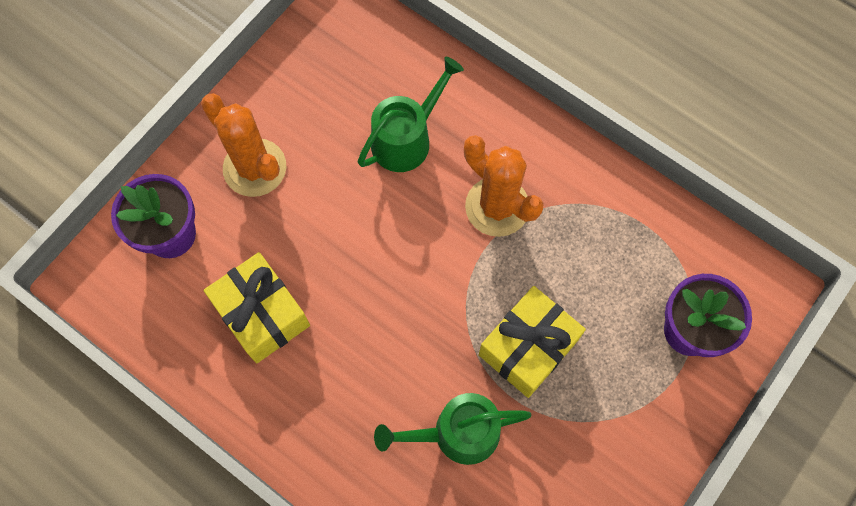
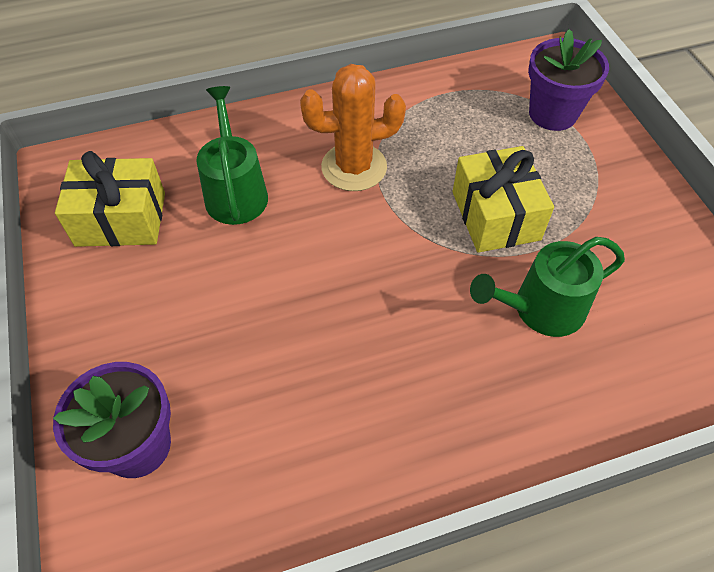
camera: 55 degrees left, 15 degrees down
(255, 168) = (144, 323): orange cactus -> none
(262, 314) = (301, 406): yellow gift -> yellow gift (121, 219)
(457, 433) = (541, 309): green watering can -> green watering can turned 45 degrees clockwise

